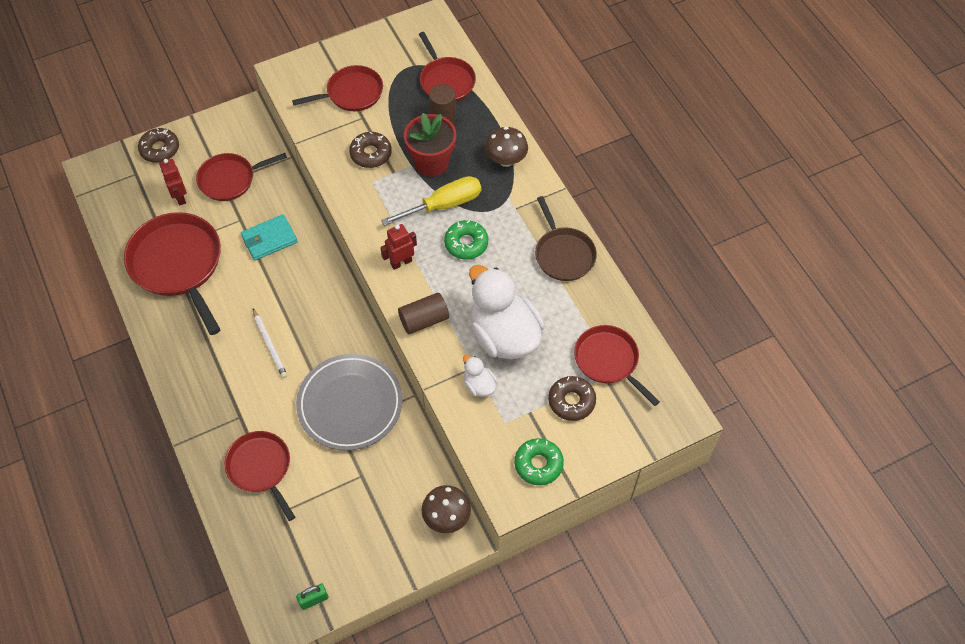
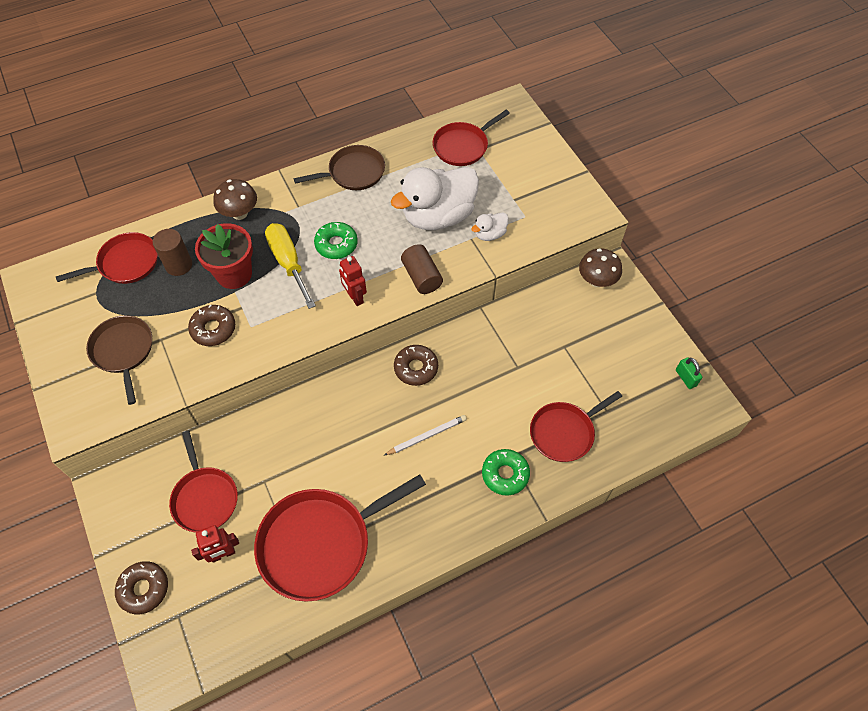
camera: 90 degrees left, 0 degrees up
(269, 239) = (294, 447): turquoise wallet -> none
(350, 404) = (492, 359): grey plate -> none
(352, 93) = (123, 351): red pan -> brown pan
(538, 464) = (562, 194): green donut -> green donut (505, 474)
(571, 401) = (502, 171): brown donut -> brown donut (416, 368)

